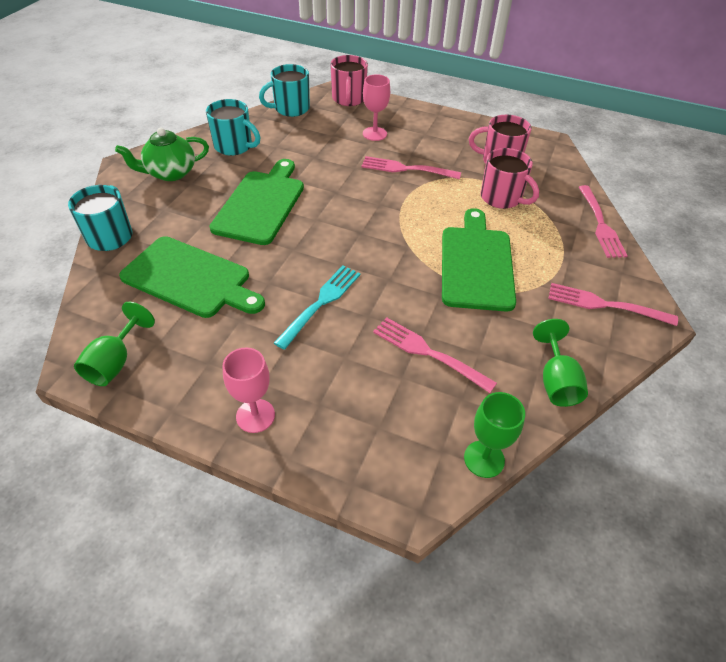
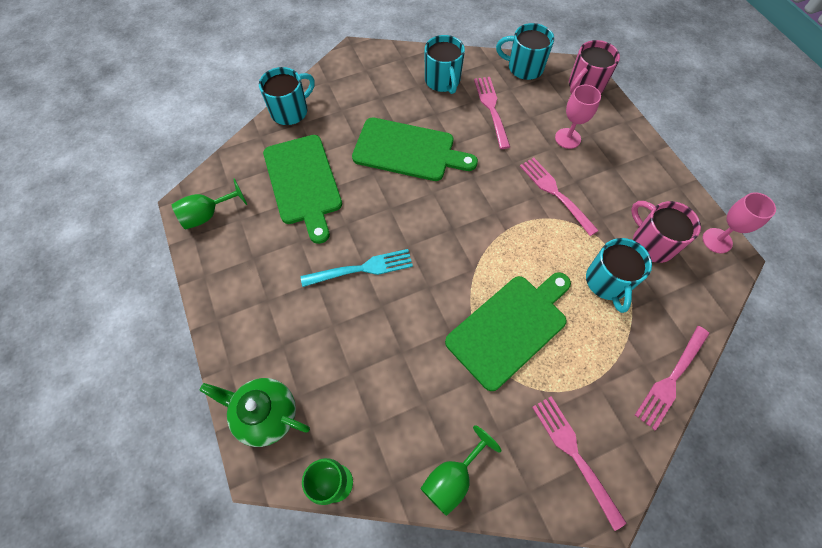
camera: 45 degrees right, 15 degrees up
(170, 173) = (375, 79): green teapot -> green teapot (266, 414)
(255, 416) = (241, 320): pink goblet -> pink goblet (717, 240)
(261, 204) = (408, 150): green cutting board -> green cutting board turned 45 degrees clockwise
(429, 353) = (389, 371): pink fork -> pink fork (492, 109)
(501, 198) = (607, 282): pink mug -> turquoise mug

